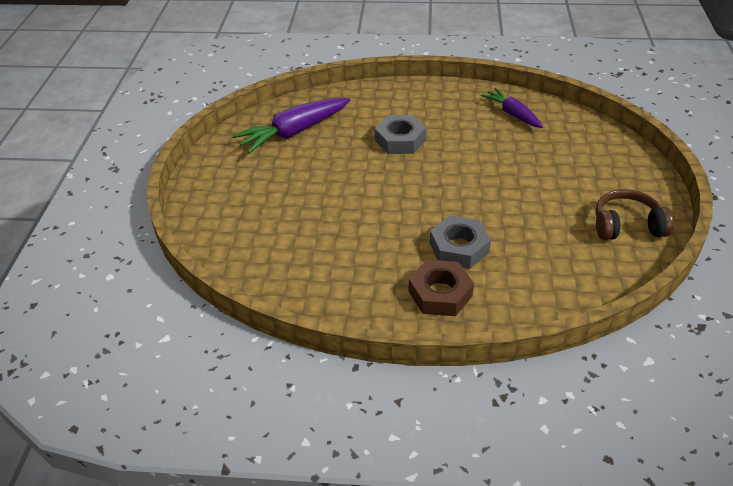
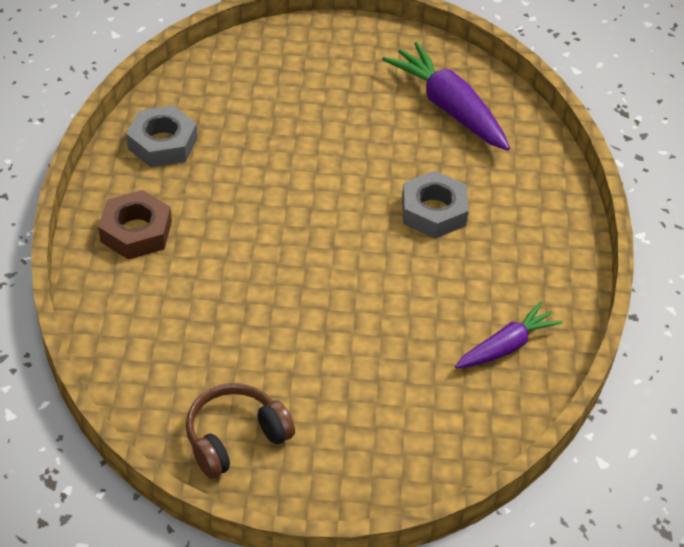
camera: 85 degrees right, 5 degrees up
(459, 248) = (210, 254): grey nut -> grey nut (162, 143)
(627, 226) = (235, 438): brown headphones -> brown headphones turned 120 degrees counterclockwise

